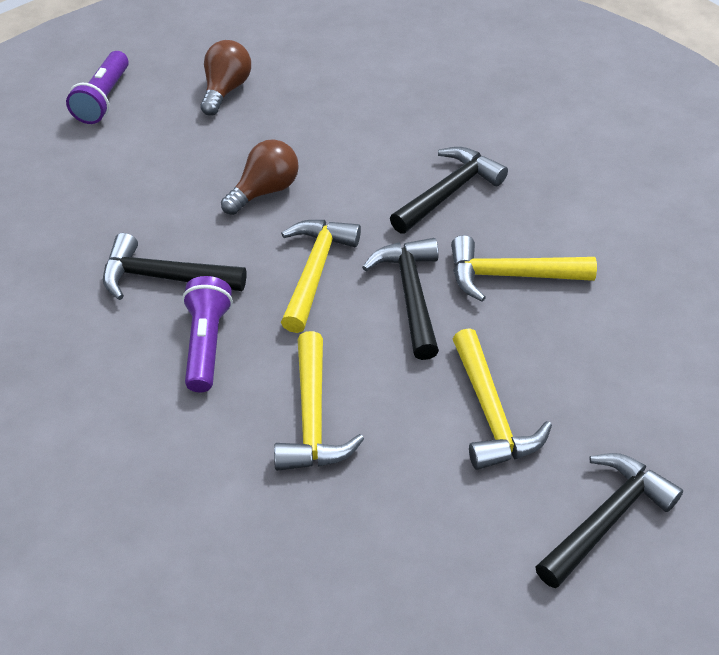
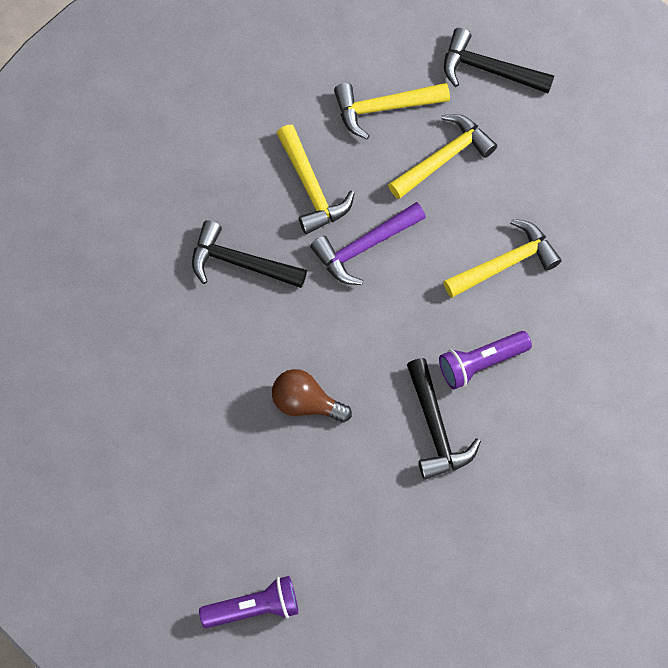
camera: 115 degrees left, 20 degrees up
(225, 90) = (190, 504): brown light bulb -> none
(315, 270) = (374, 323): yellow hammer -> yellow hammer (384, 108)
(410, 294) = (364, 247): black hammer -> purple hammer

